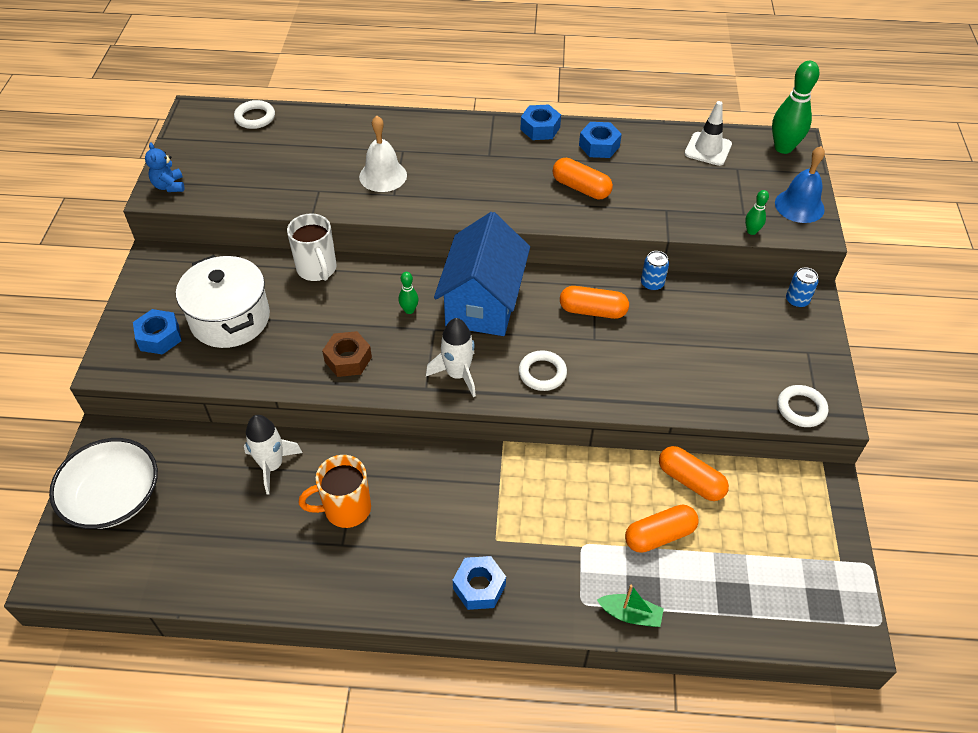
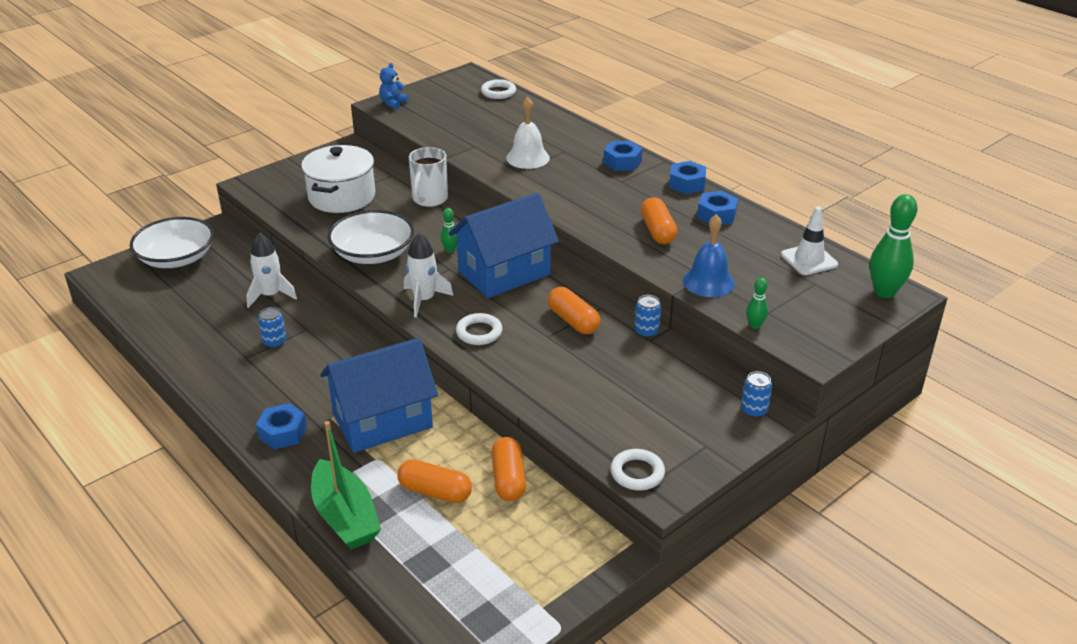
camera: 45 degrees right, 15 degrees down
(159, 337) = (292, 185): blue nut -> blue nut (622, 162)
(345, 509) = (274, 342): orange mug -> blue can
(348, 359) = (373, 253): brown nut -> white bowl
(539, 508) = (382, 421): none -> blue house
(630, 615) = (345, 517): green boat -> green boat, size x1.89
(799, 206) = (829, 333): blue bell -> blue bell (708, 282)

